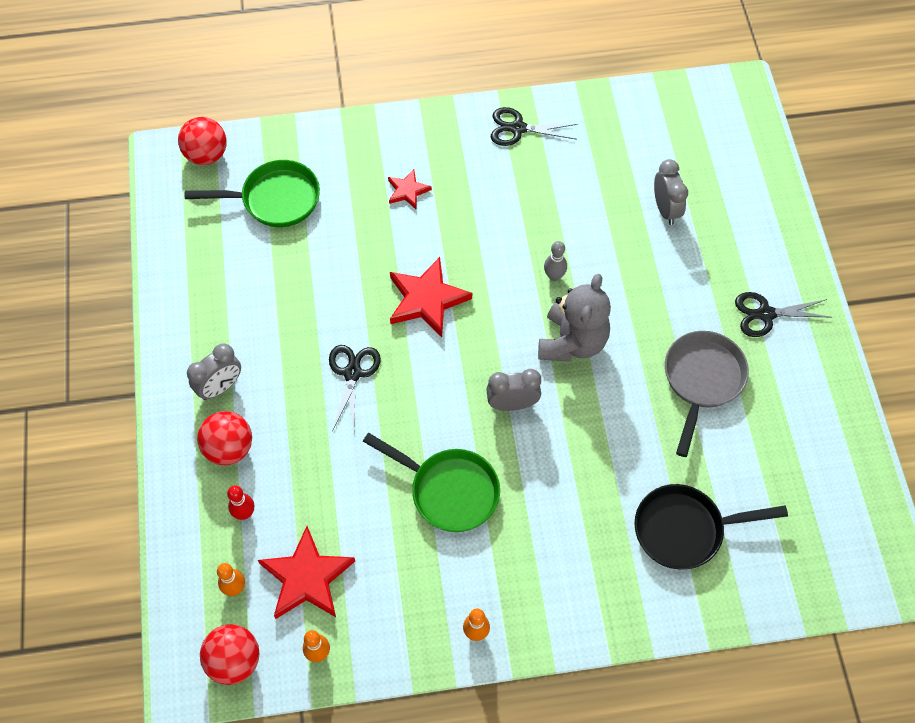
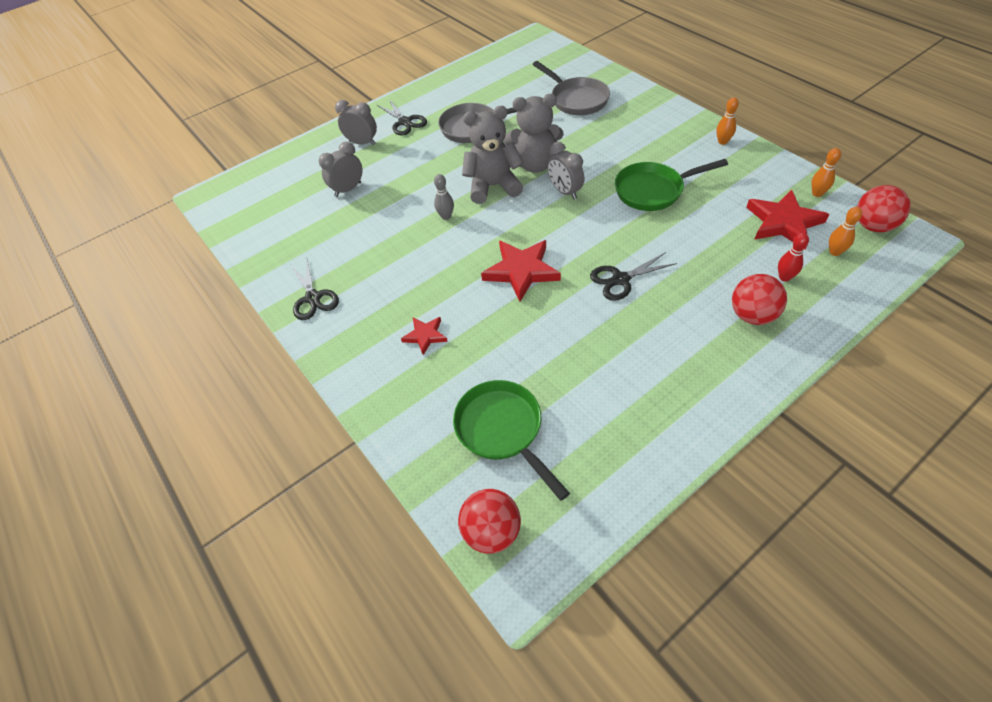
camera: 115 degrees left, 10 degrees down
(220, 387) = (713, 353): grey clock -> grey clock (362, 143)
(449, 490) = (653, 191): green pan -> green pan turned 105 degrees counterclockwise
(582, 403) = (535, 164): none -> grey teddy bear
(685, 529) = (576, 99): black pan -> grey pan

